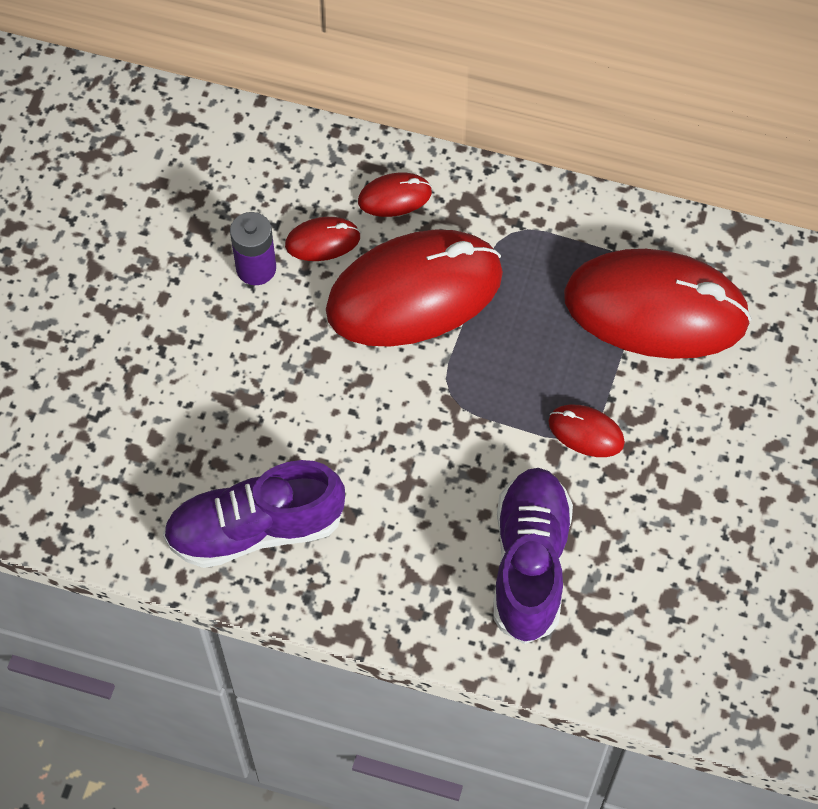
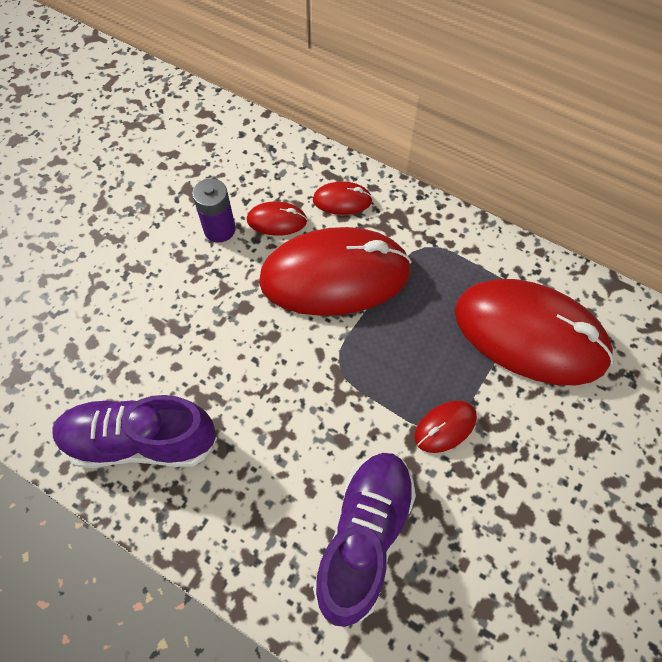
camera: 15 degrees right, 0 degrees up
(586, 432) = (445, 427): red mouse -> red mouse turned 75 degrees counterclockwise

